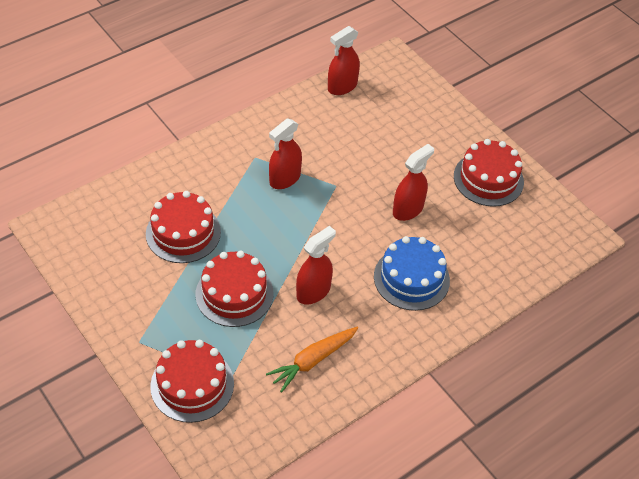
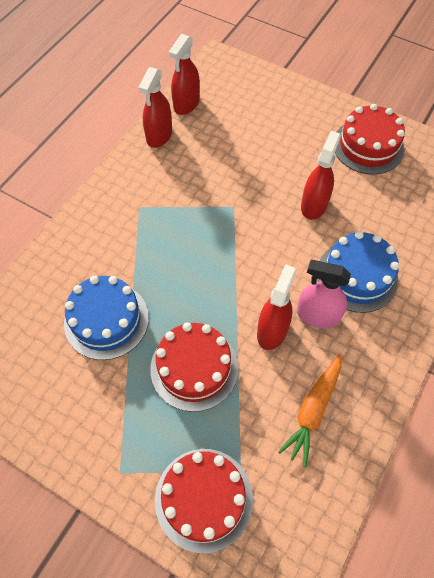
camera: 20 degrees left, 10 degrees up
(183, 233) = (106, 320): red cake -> blue cake
(285, 179) = (180, 219): red spray bottle -> red spray bottle (159, 135)
(358, 295) = (317, 315): none -> pink spray bottle

